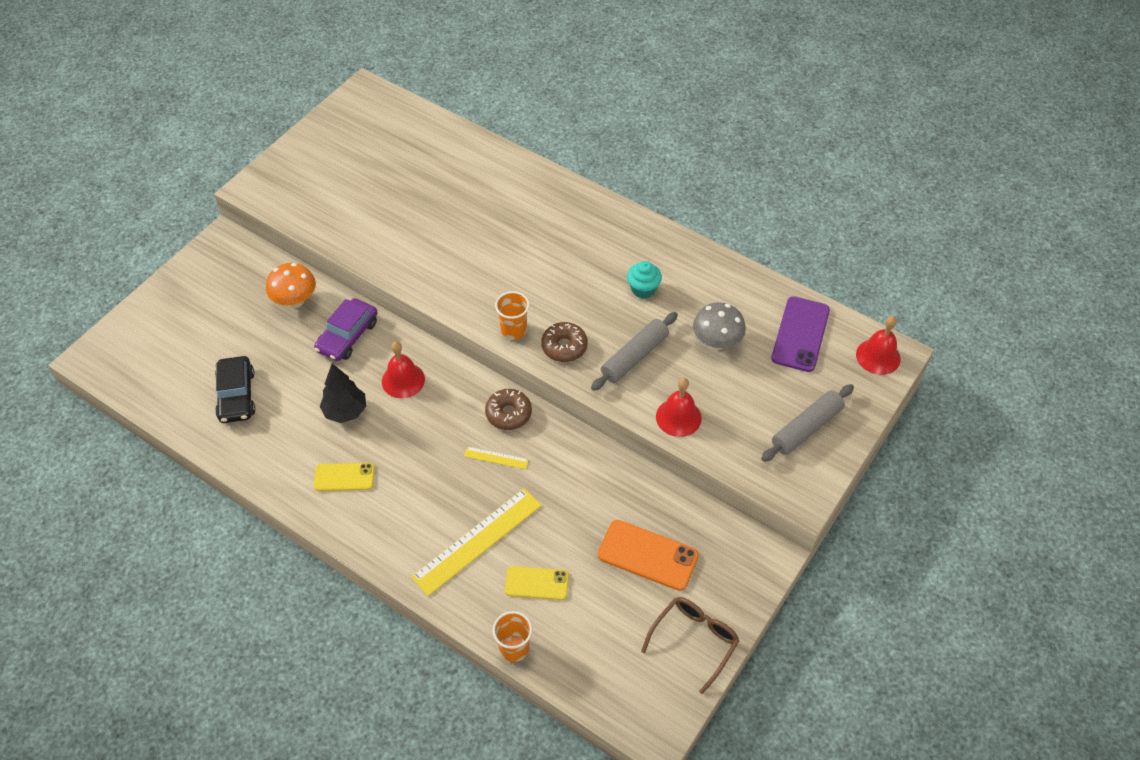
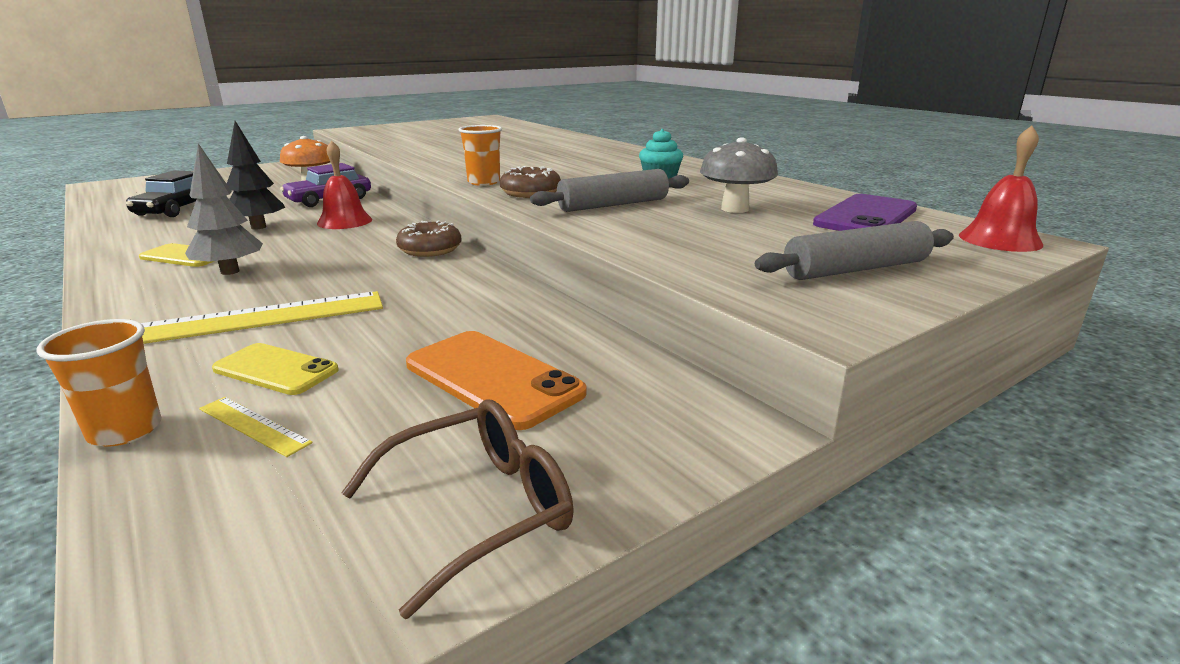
camera: 20 degrees right, 30 degrees down
(401, 489) = (230, 271): none -> grey tree
(496, 458) = (374, 270): yellow ruler -> yellow ruler (254, 425)
(678, 417) = (639, 239): red bell -> none

